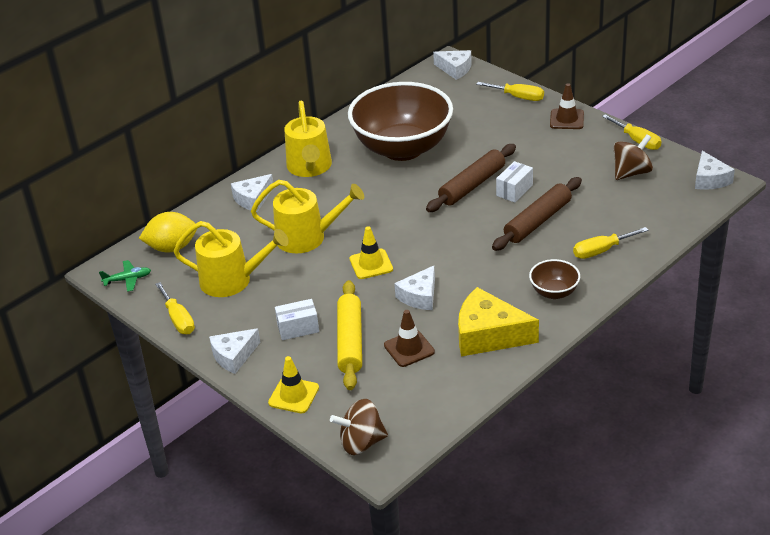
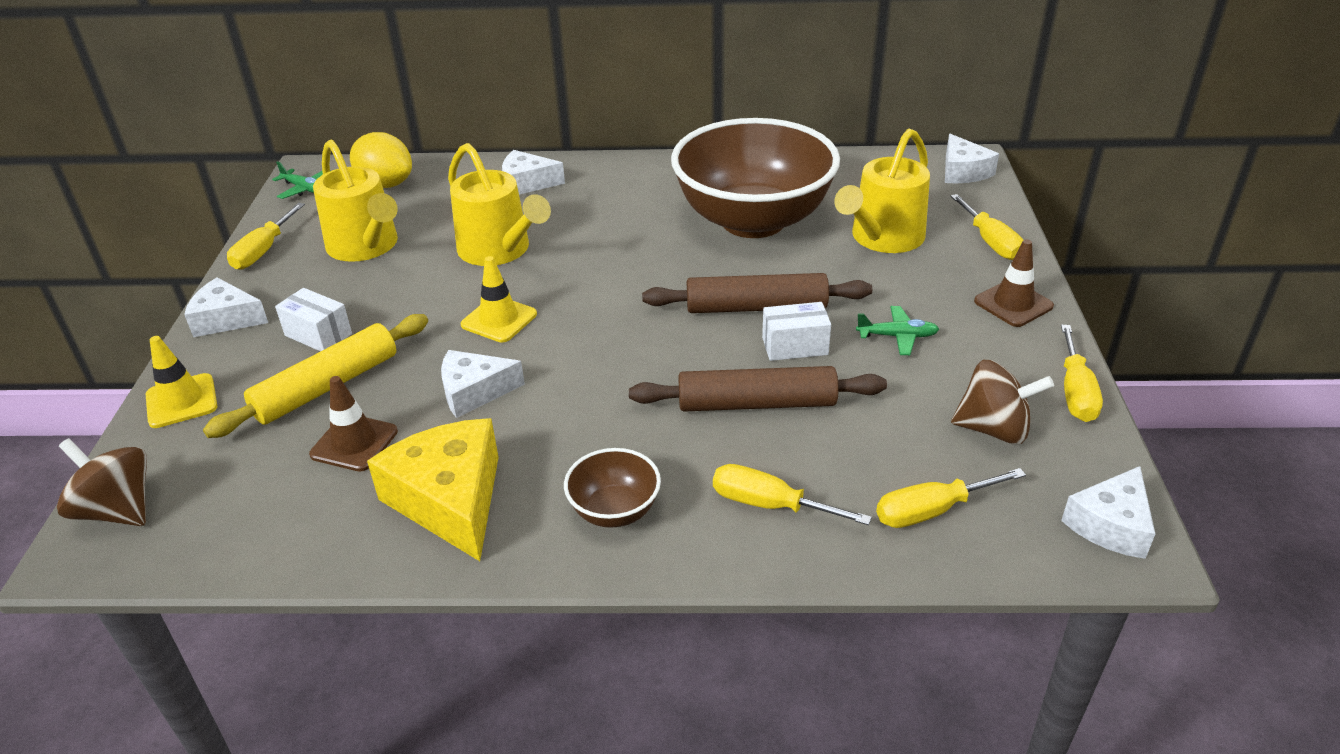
camera: 45 degrees right, 0 degrees up
(310, 167) = (630, 185): yellow watering can -> yellow watering can (883, 238)
(546, 160) = (897, 336): none -> green plane
(653, 214) = (931, 511): none -> yellow screwdriver

